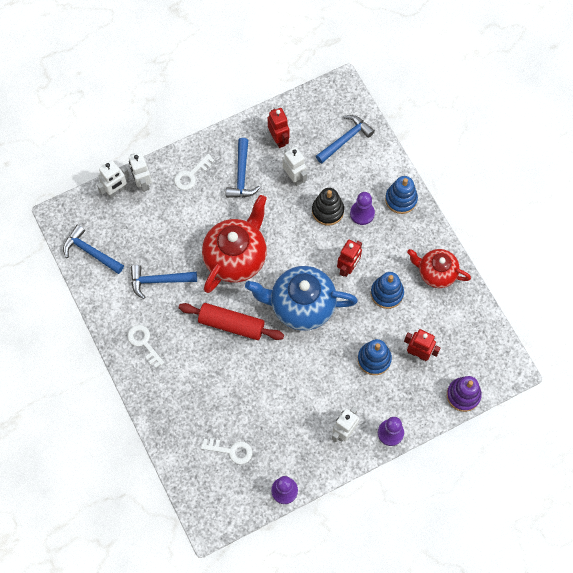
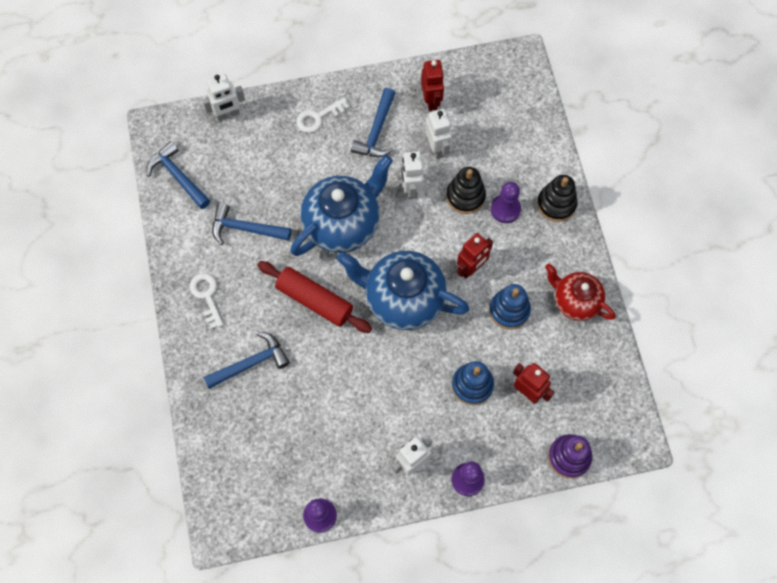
camera: 15 degrees right, 0 degrees up
(143, 183) = (261, 113): white robot -> white robot (411, 188)
(231, 450) = (270, 450): white key -> none
(236, 257) = (343, 224): red teapot -> blue teapot
(345, 139) = (509, 119): blue hammer -> blue hammer (251, 363)
(401, 199) = (556, 204): blue stacking toy -> black stacking toy

